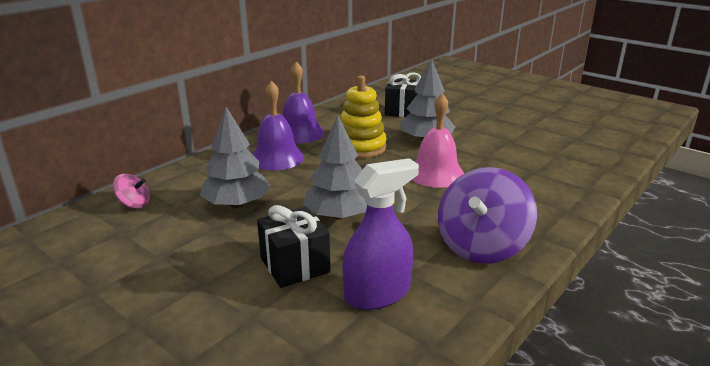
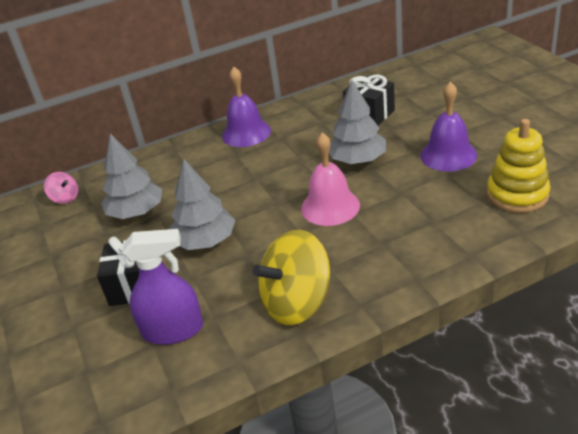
camera: 30 degrees right, 10 degrees up
(276, 158) = (204, 163): purple bell -> purple bell (448, 155)
(360, 147) = (287, 160): yellow stacking toy -> yellow stacking toy (517, 195)
(481, 246) = (297, 303): purple spinning top -> yellow spinning top

